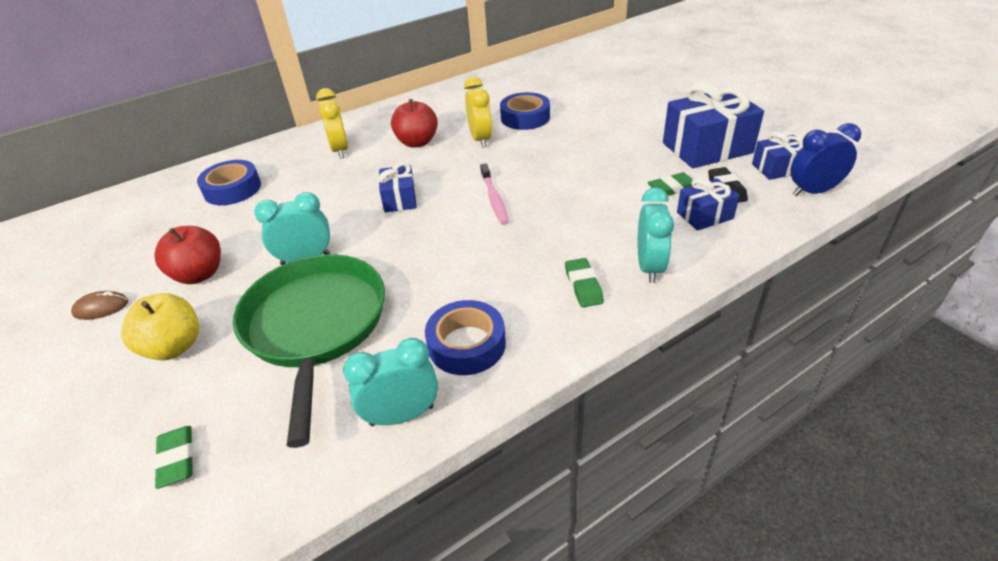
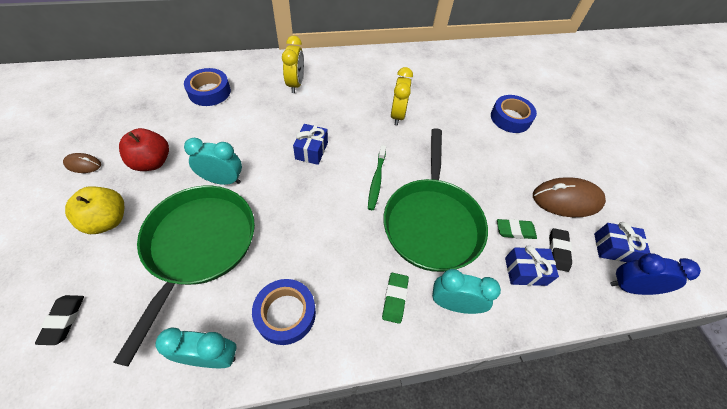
camera: 15 degrees right, 15 degrees up
(177, 459) = (63, 320): green eraser -> black eraser
(417, 142) = (351, 99): red apple -> none
(494, 199) = (376, 180): pink toothbrush -> green toothbrush
(525, 117) = (441, 106): blue tape -> blue tape (510, 118)
(580, 212) = (432, 222): none -> green pan
(649, 267) = (453, 304): turquoise clock -> turquoise clock turned 105 degrees counterclockwise
(707, 148) = (566, 200): blue gift -> brown mouse

